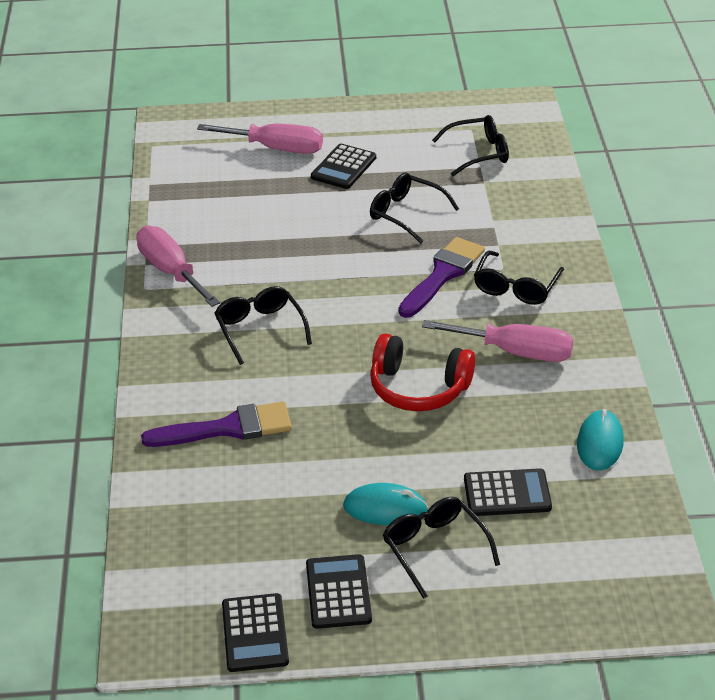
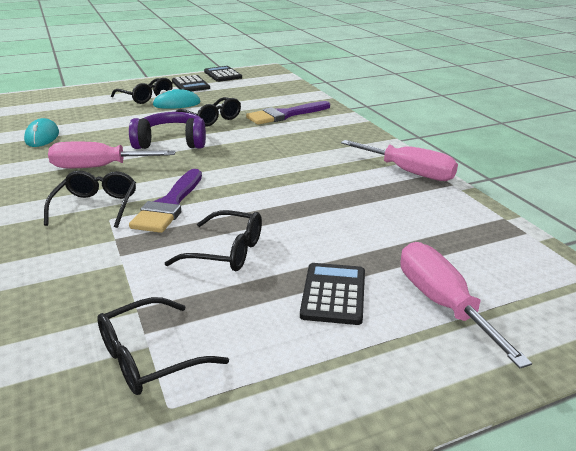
camera: 160 degrees right, 10 degrees down
(260, 329) = (304, 153): black glasses -> black glasses (211, 119)
(276, 148) = (442, 304): pink screwdriver -> pink screwdriver turned 75 degrees clockwise
(418, 388) = (171, 142): red headphones -> purple headphones
(507, 494) = (106, 115): black calculator -> none

